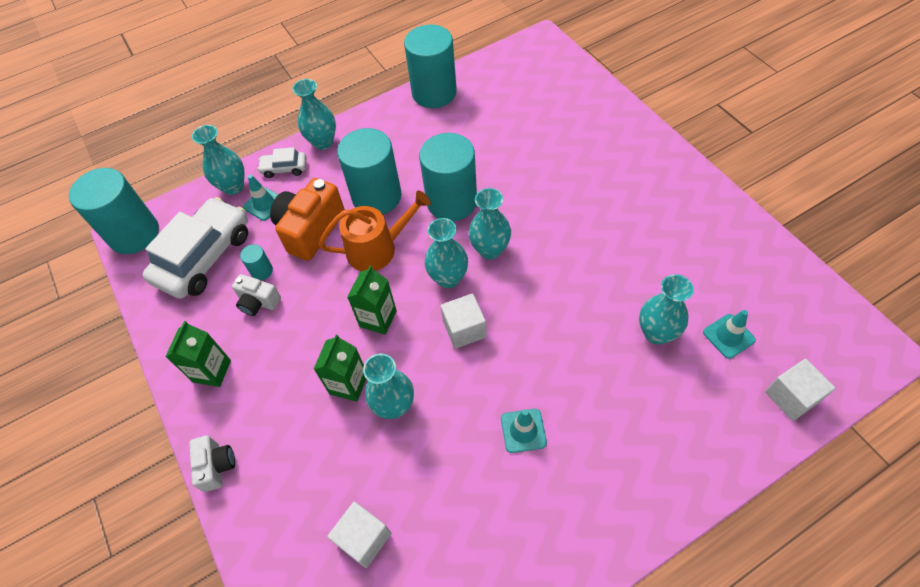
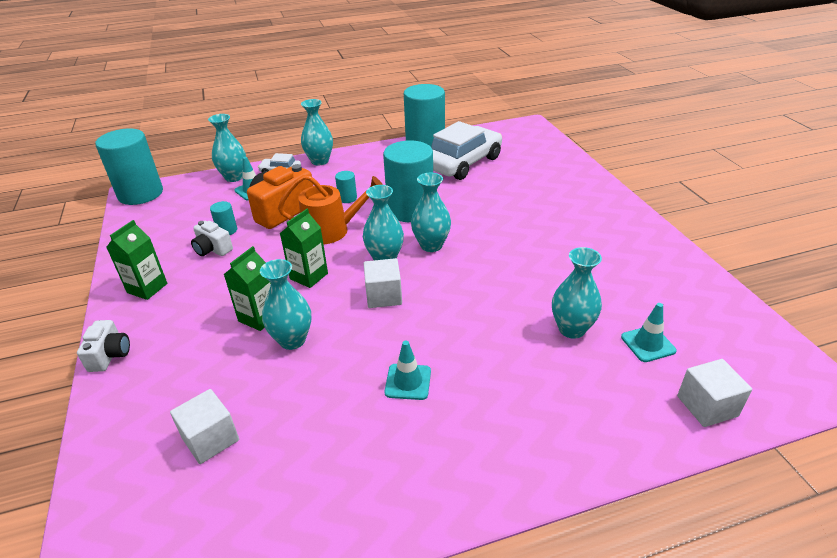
camera: 10 degrees right, 20 degrees down
(204, 256) = (186, 215): white car -> white car (463, 163)
(376, 196) = (347, 198): turquoise cylinder -> turquoise cylinder, size x0.42

